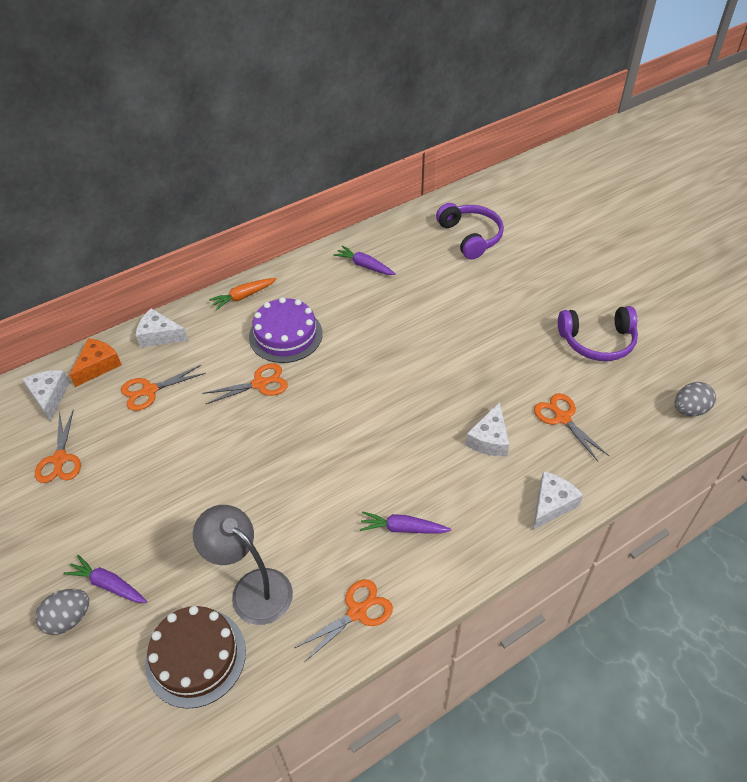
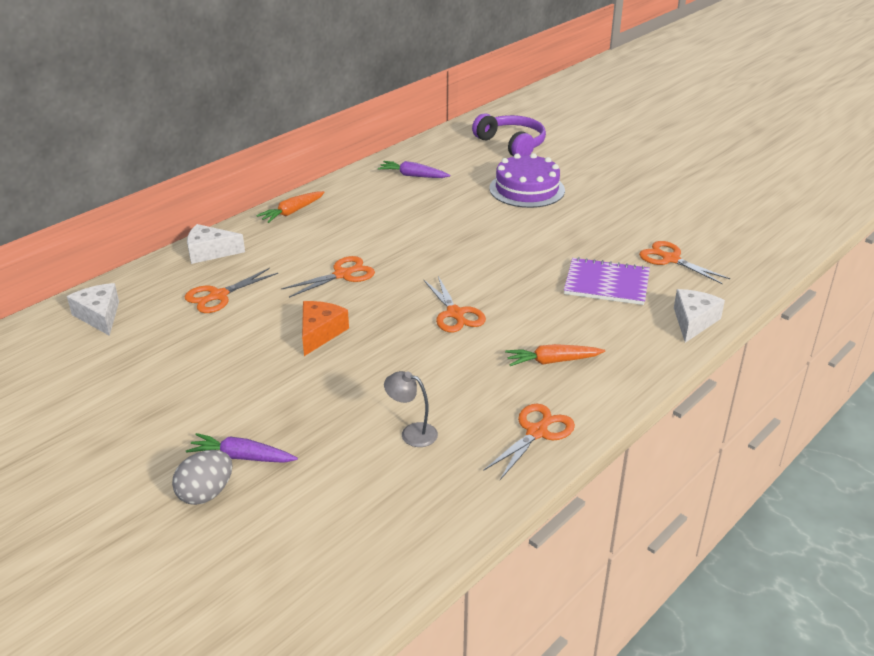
camera: 15 degrees left, 15 degrees down
(60, 459) = (135, 364): orange scissors -> orange scissors (455, 314)
(98, 366) = (147, 284): orange cheese -> orange cheese (320, 333)
(195, 657) = (374, 498): brown cake -> none
(252, 588) = (412, 433): grey lamp -> grey lamp, size x0.52
(285, 335) = (353, 235): purple cake -> purple cake (527, 189)
(403, 528) = (552, 361): purple carrot -> orange carrot
(489, 439) = (606, 283): white cheese -> purple notebook
(597, 341) = (675, 202): purple headphones -> none
(689, 410) = (787, 238): grey egg -> none

